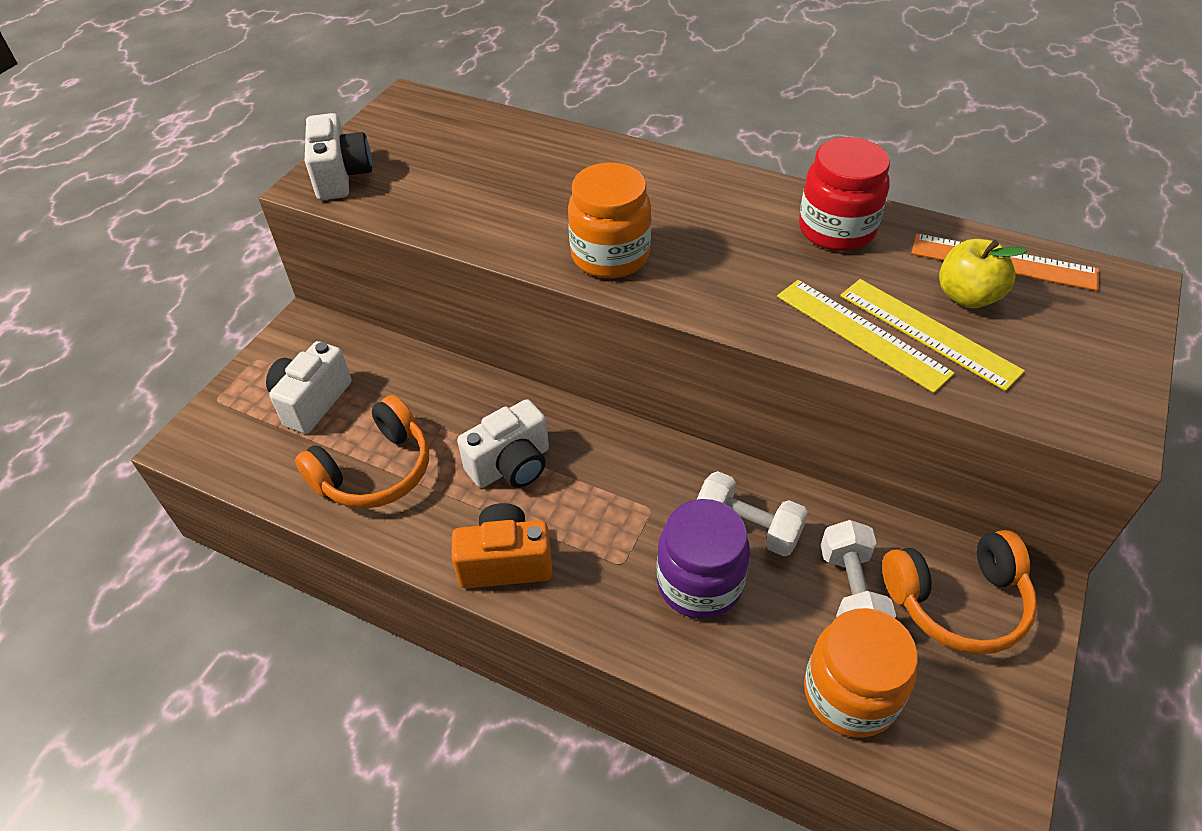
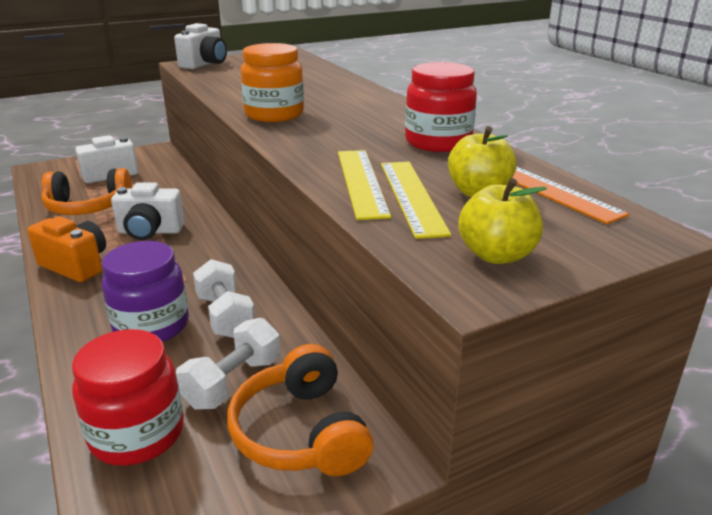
camera: 35 degrees right, 20 degrees down
(850, 694) = (137, 434): orange jar -> red jar
(957, 601) = (300, 432): orange headphones -> orange headphones turned 45 degrees clockwise
(1079, 376) = (496, 255): none -> yellow apple

